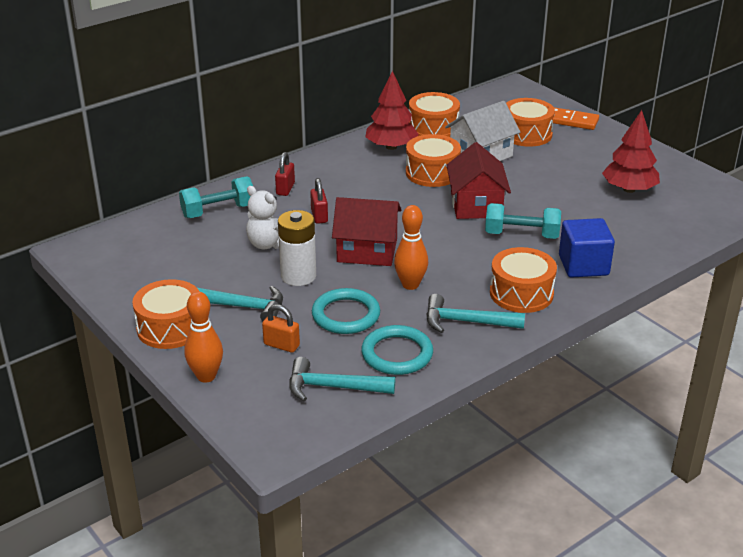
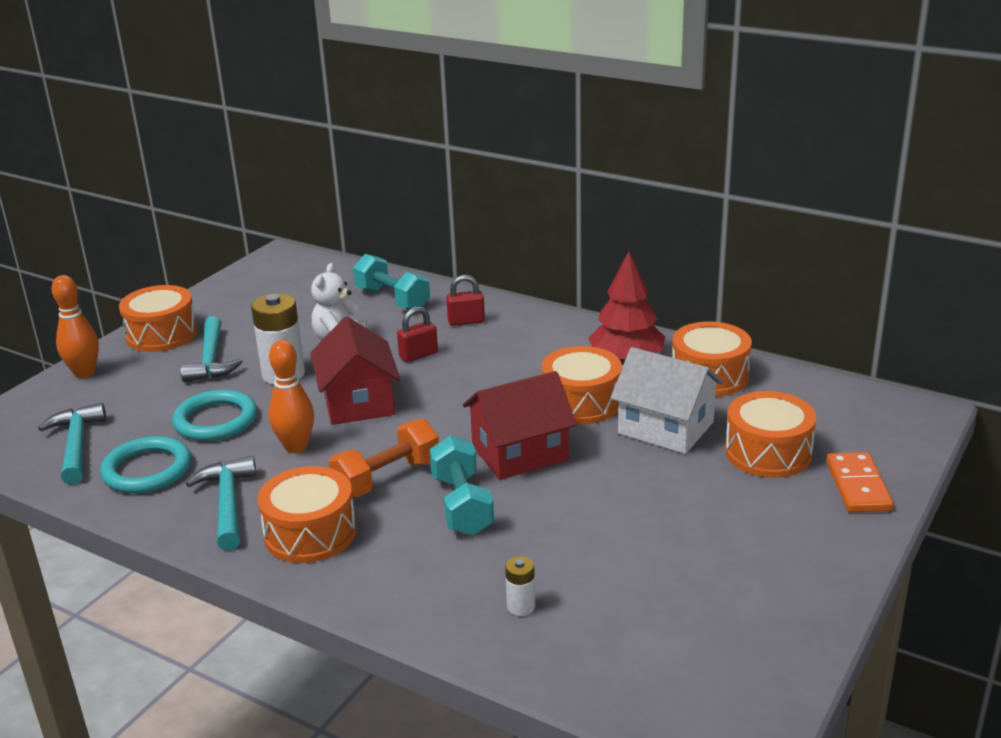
camera: 70 degrees right, 5 degrees down
(281, 345) = (147, 398): orange padlock -> none
(474, 255) = (387, 478): none -> orange dumbbell
(583, 265) = (408, 575): blue cube -> none
(629, 189) = (672, 583): red tree -> none
(629, 236) = (521, 606): none -> white battery

